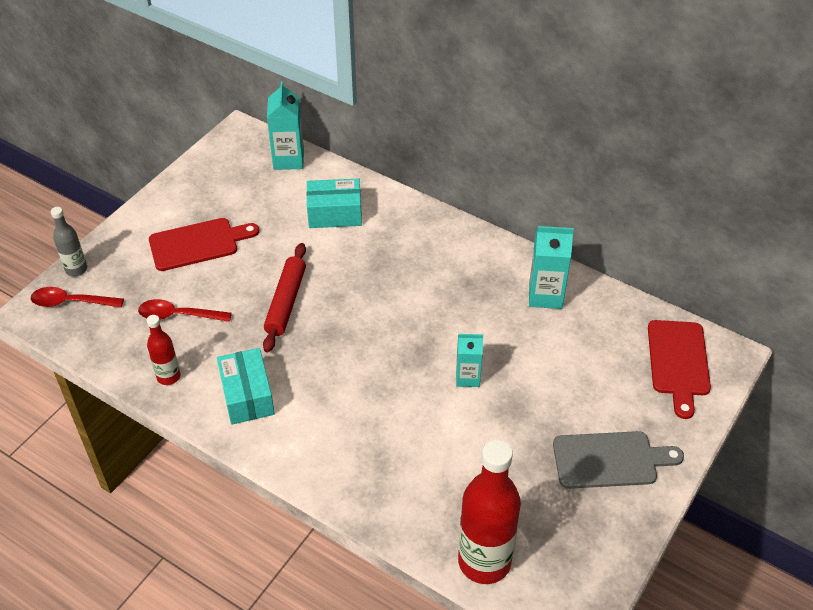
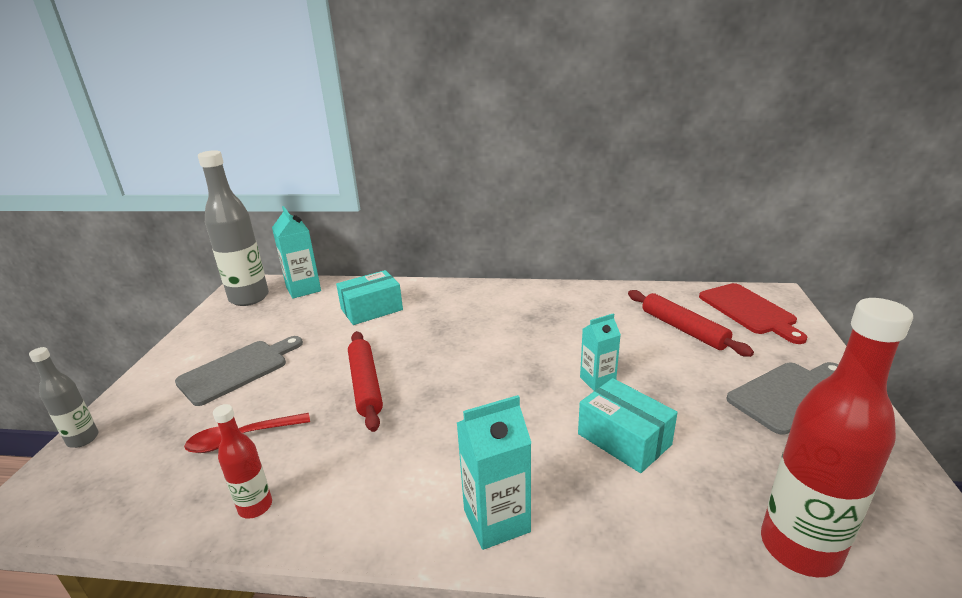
camera: 25 degrees left, 20 degrees down
(71, 302) = (81, 475): red spoon -> none
(198, 244) = (237, 370): red cutting board -> grey cutting board
(237, 153) = (249, 298): none -> grey bottle
(247, 396) = (374, 487): turquoise box -> turquoise box (624, 439)
(545, 295) = (602, 305): turquoise carton -> turquoise carton (496, 521)
(592, 356) = (683, 329): none -> red rolling pin

